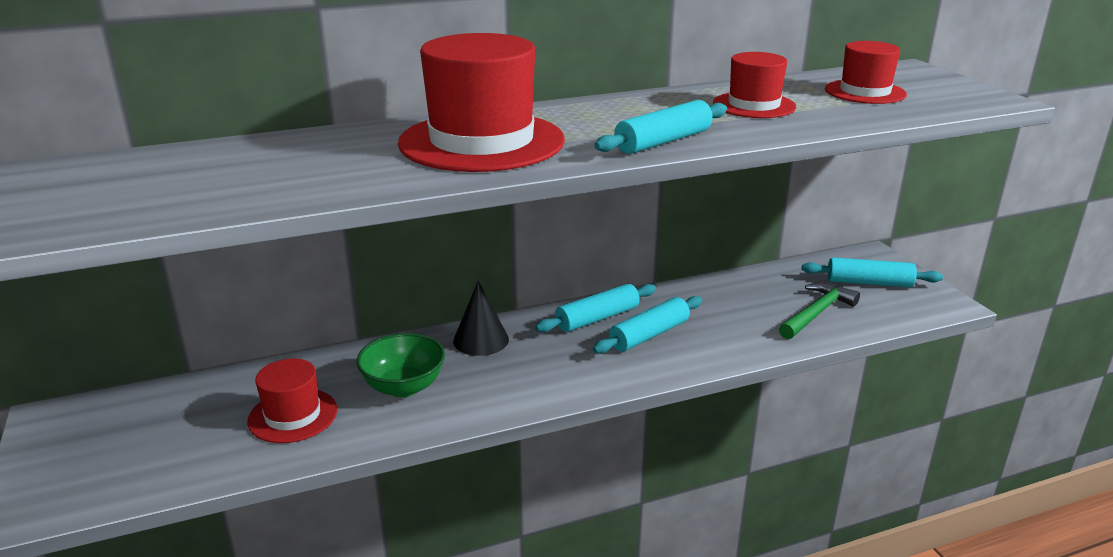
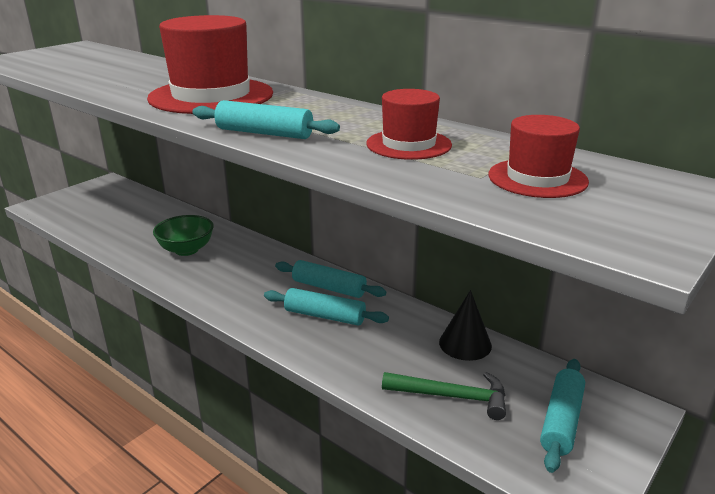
camera: 60 degrees right, 0 degrees up
(293, 415) = (138, 231): red hat -> none
(481, 340) = (259, 255): black cone -> black cone (465, 344)
(869, 282) = (561, 421): turquoise rolling pin -> turquoise rolling pin turned 45 degrees clockwise

